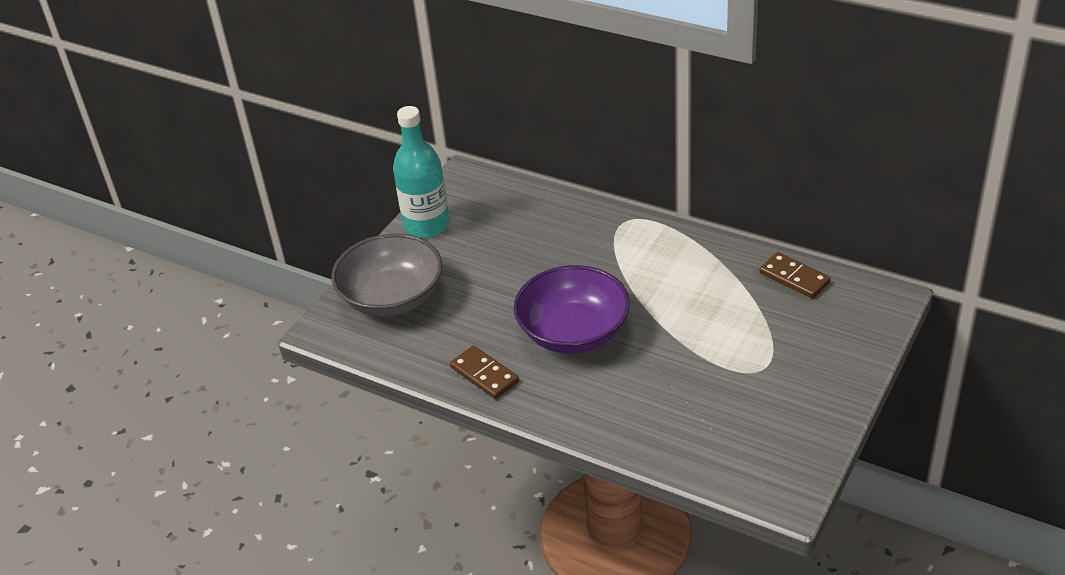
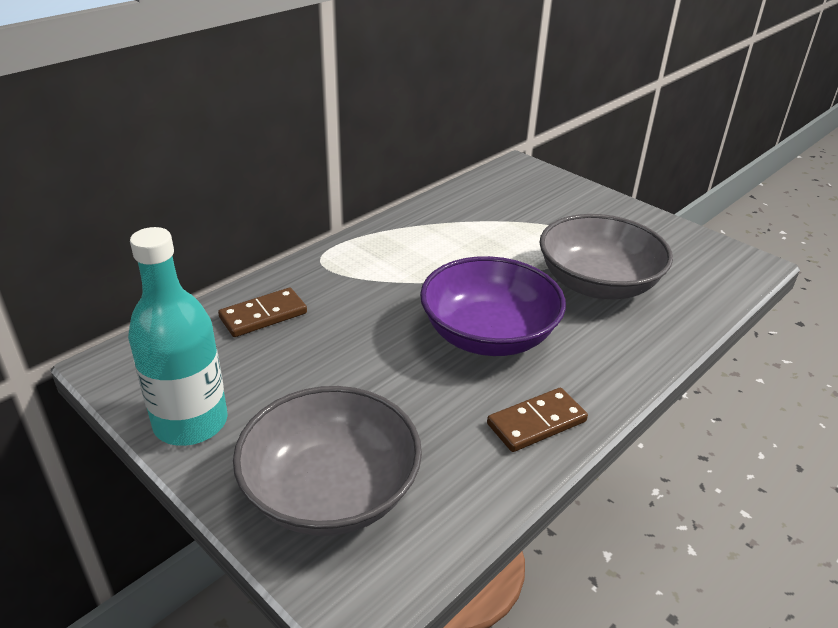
camera: 80 degrees left, 5 degrees down
(682, 386) = (597, 284): none -> grey bowl
(794, 278) = (471, 196): brown domino -> brown domino (263, 315)

